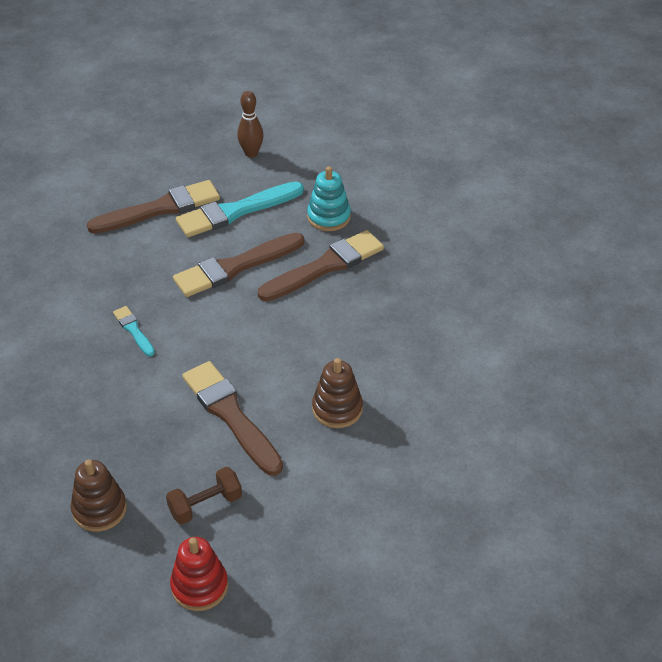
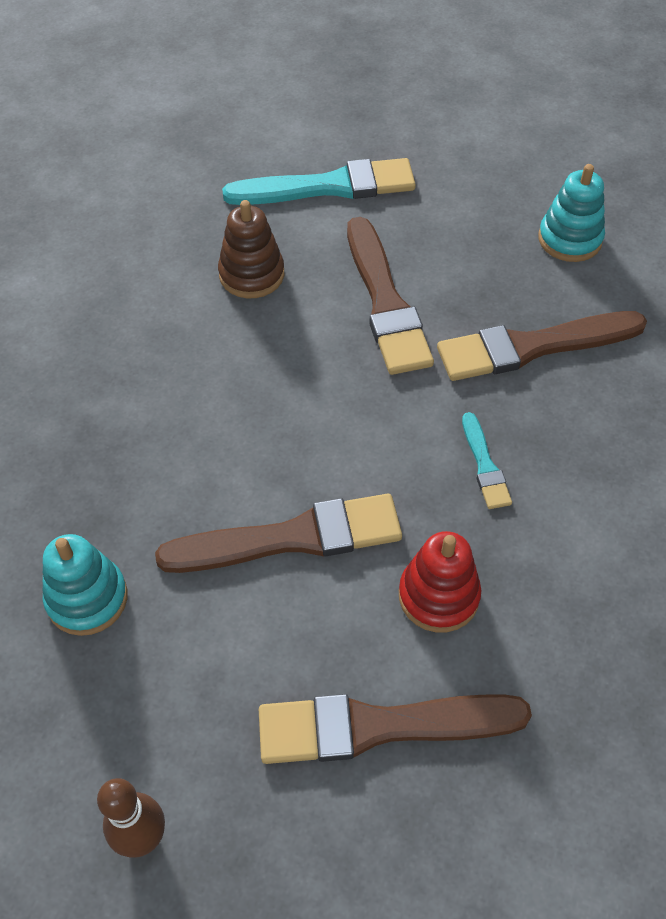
camera: 160 degrees left, 10 degrees up
(99, 509) = (569, 239): brown stacking toy -> turquoise stacking toy
(199, 586) = (476, 145): red stacking toy -> red stacking toy (438, 596)
(205, 505) = (448, 213): brown dumbbell -> none
(236, 211) = (242, 669): turquoise brush -> turquoise brush (329, 186)
(325, 266) = (150, 493): brown brush -> brown brush (533, 347)

